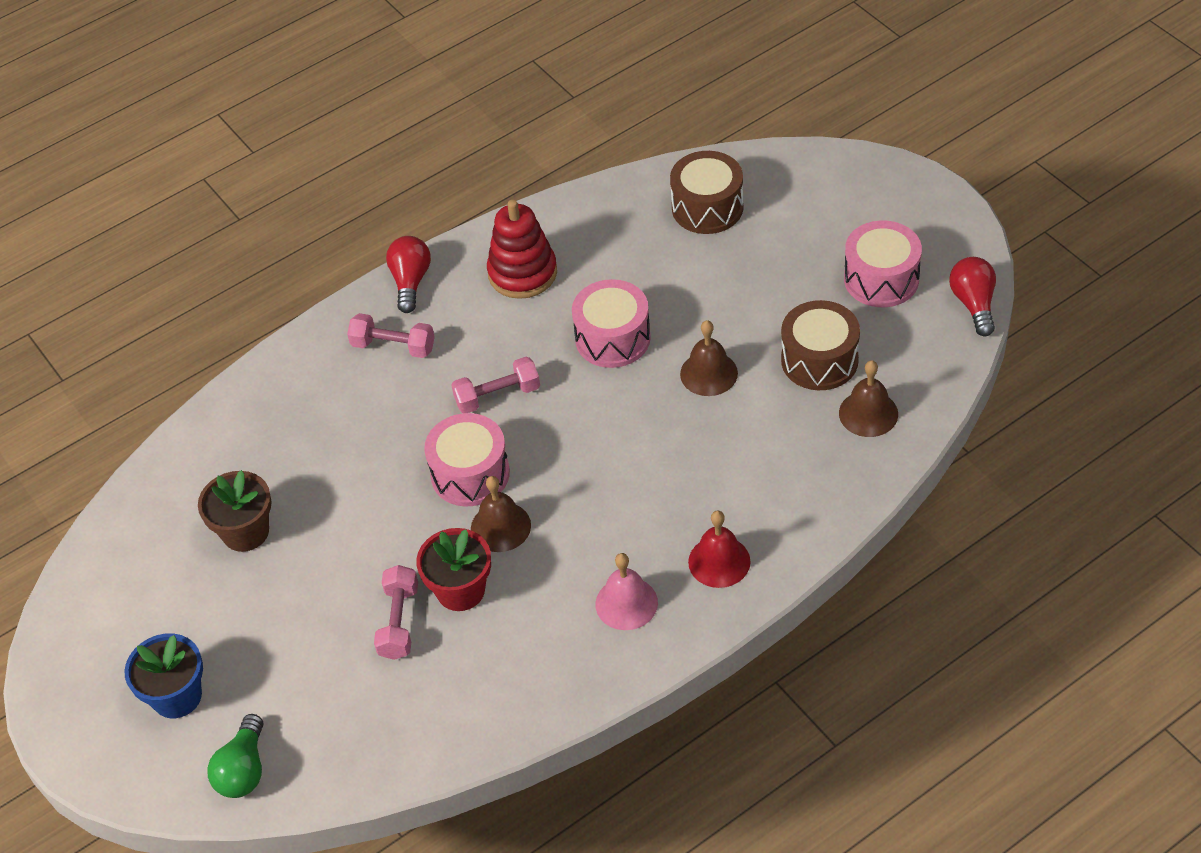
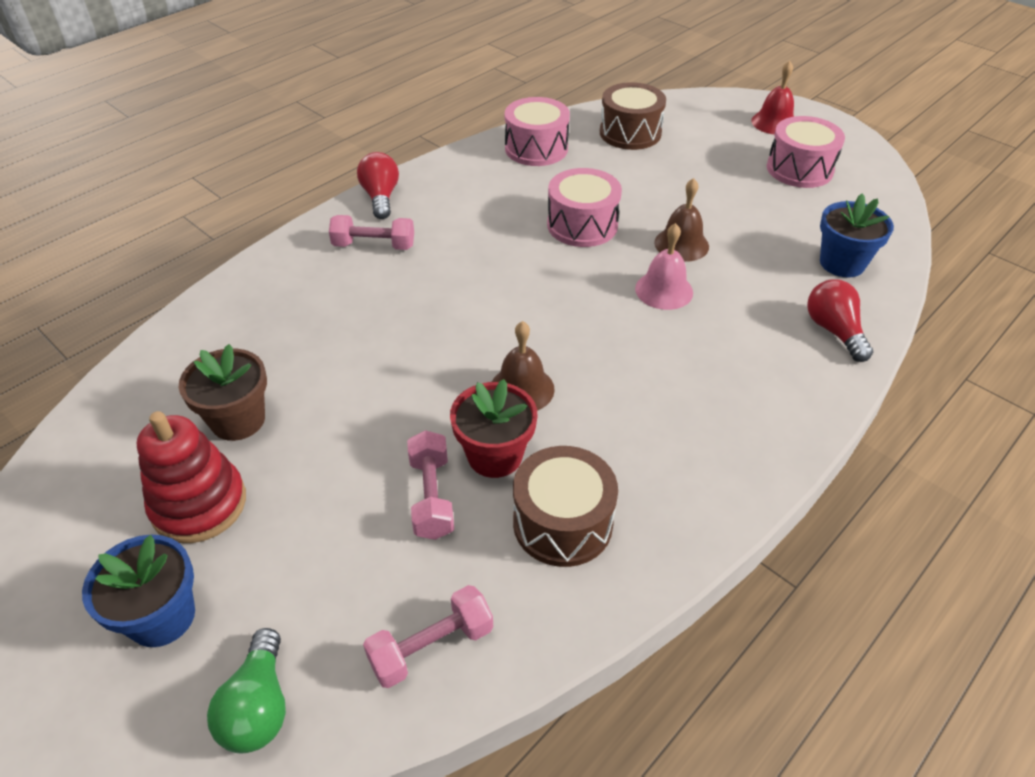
camera: 15 degrees left, 5 degrees down
(470, 474) = (476, 344): pink drum -> pink drum (536, 148)
(497, 396) = (486, 276): pink dumbbell -> pink dumbbell (431, 647)
(522, 273) = (483, 185): red stacking toy -> red stacking toy (199, 504)
(626, 603) = (682, 450): pink bell -> pink bell (664, 290)
(719, 561) = (762, 400): red bell -> red bell (774, 122)
(819, 360) = (777, 227): brown drum -> brown drum (562, 523)
(868, 413) = (842, 263): brown bell -> blue flower pot
(974, 304) = (886, 180): red light bulb -> red light bulb (834, 331)

